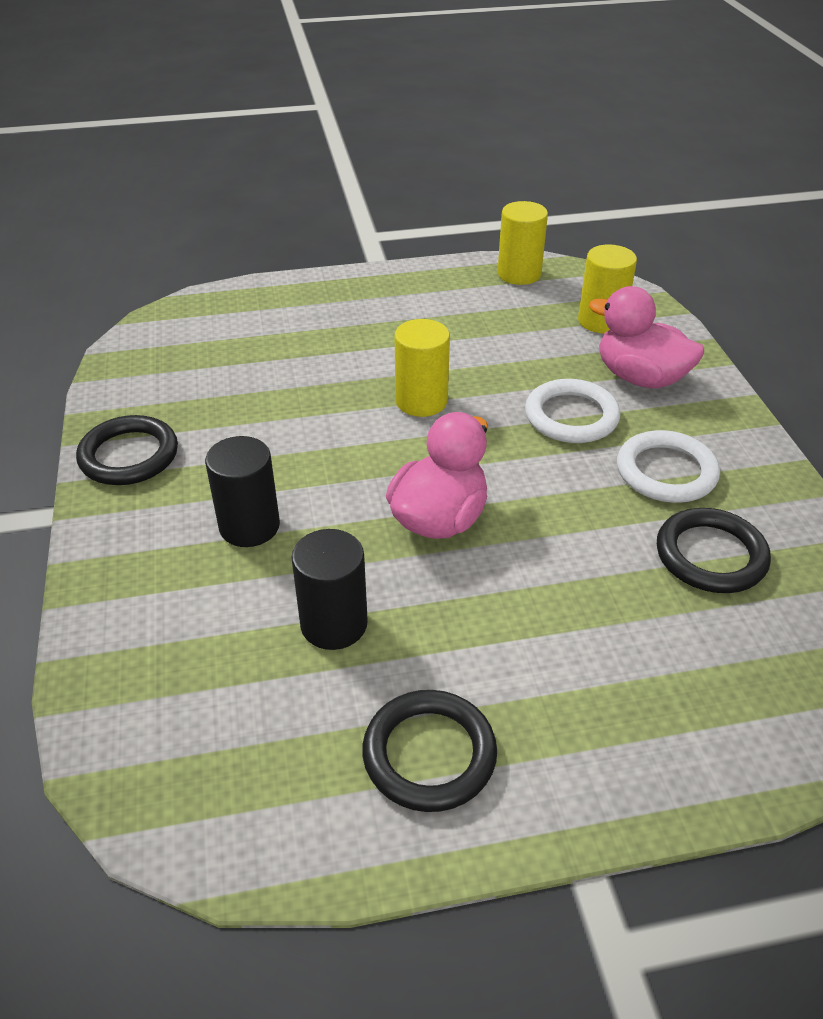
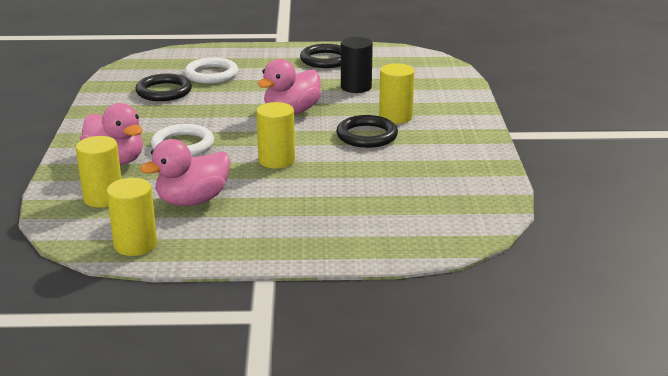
camera: 170 degrees left, 15 degrees down
(129, 455) = (472, 149): black ring -> black ring (367, 135)
(249, 526) = (395, 117): black cylinder -> yellow cylinder
(496, 328) = (192, 200): none -> pink duck
(666, 472) = (152, 118): white ring -> white ring (211, 74)

